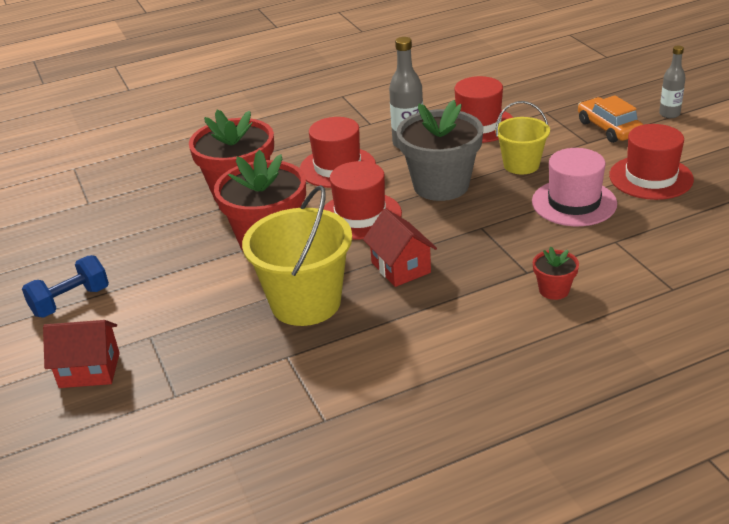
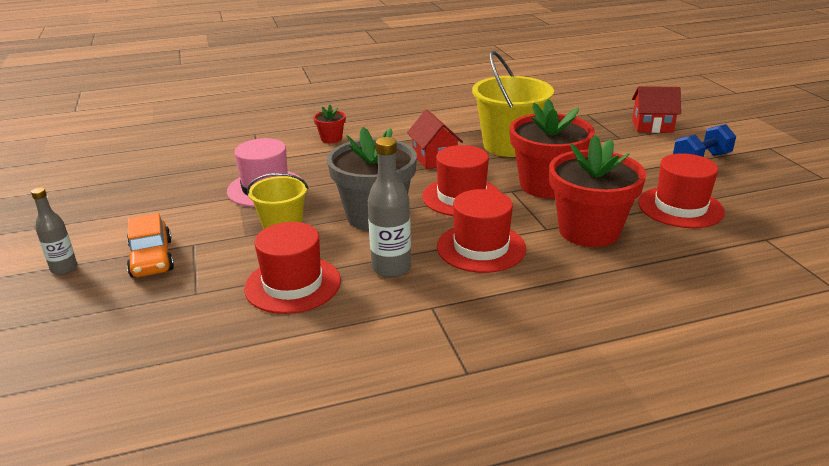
camera: 175 degrees left, 5 degrees down
(651, 177) = (177, 202): red hat -> red hat (680, 207)

